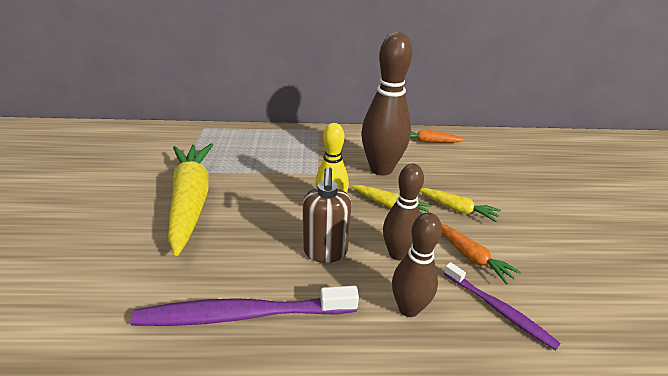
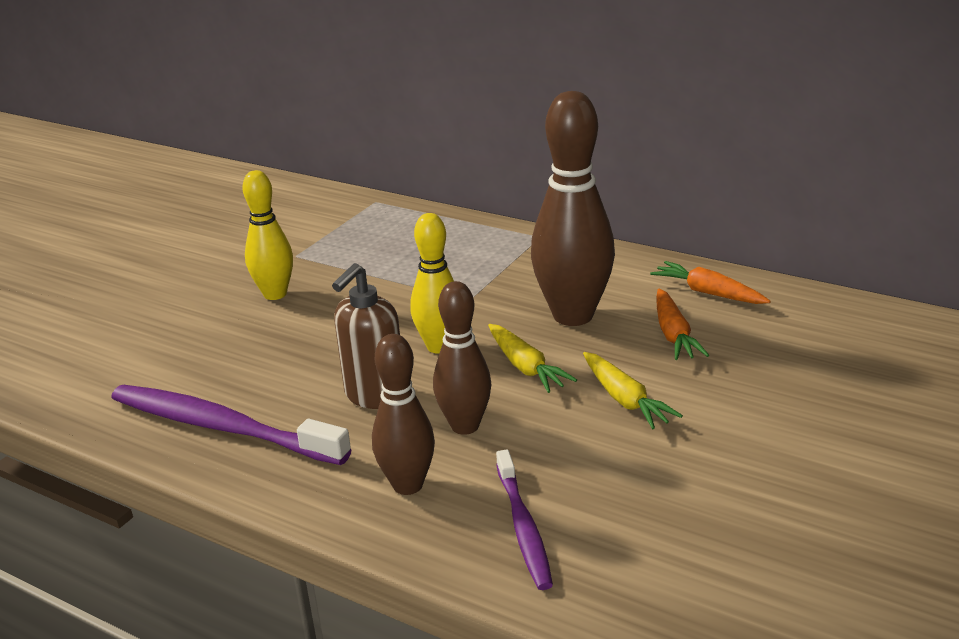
camera: 35 degrees right, 5 degrees down
(191, 200) = (275, 294): yellow carrot -> yellow bowling pin
(471, 257) = (565, 461): orange carrot -> orange carrot (673, 334)

